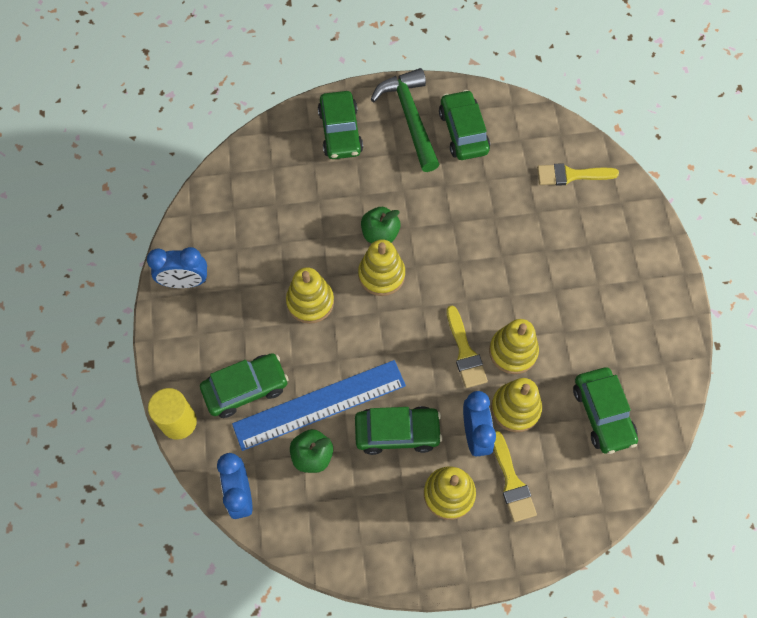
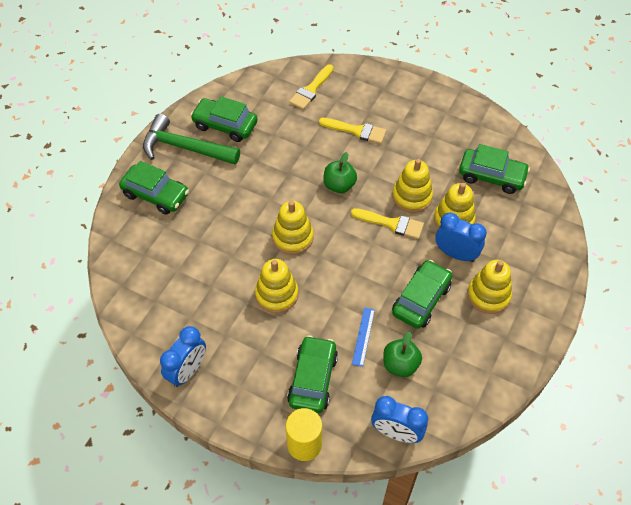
camera: 55 degrees left, 10 degrees down
(319, 404) = (363, 336): blue ruler -> blue ruler, size x0.42
(380, 234) = (260, 219): green apple -> green apple (339, 185)
(512, 482) = (504, 253): yellow brush -> yellow brush (356, 131)

